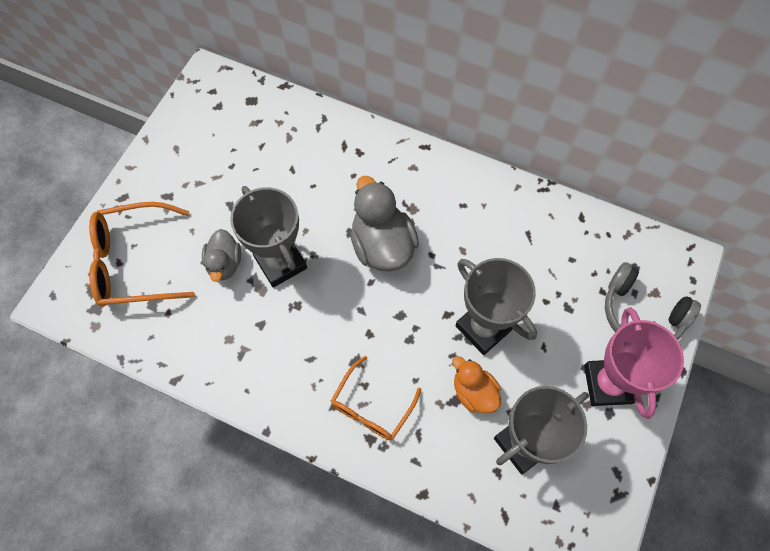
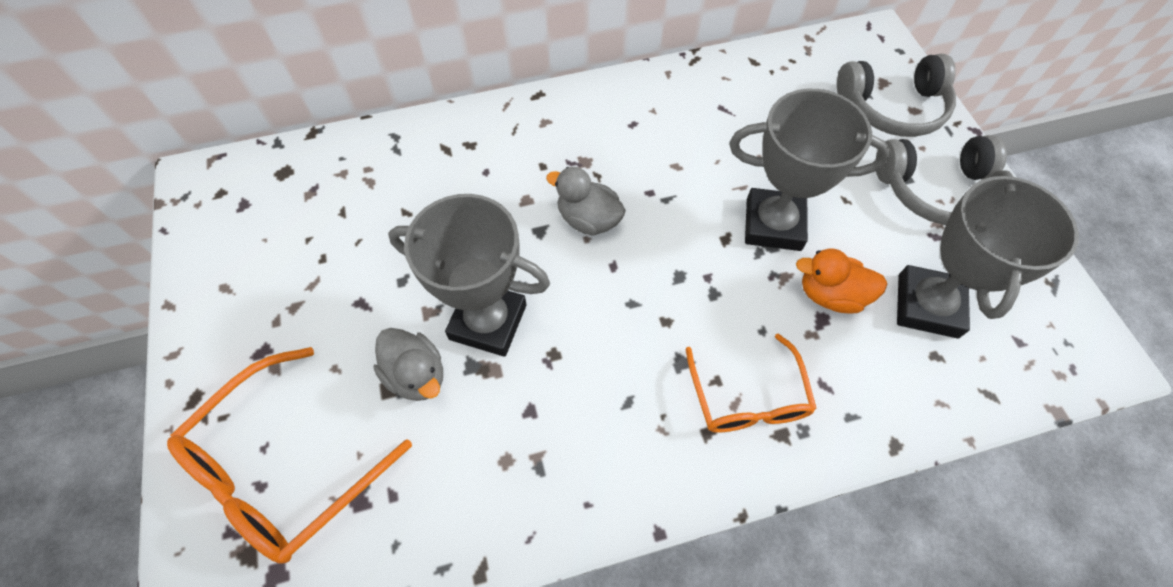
camera: 40 degrees left, 5 degrees down
(382, 245) = (588, 219): grey duck -> grey duck, size x0.60
(608, 384) = (934, 189): pink trophy -> grey headphones

